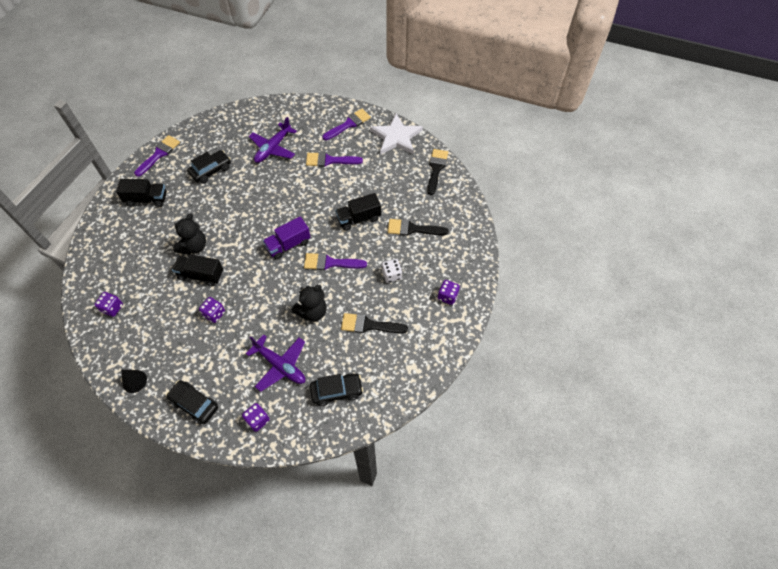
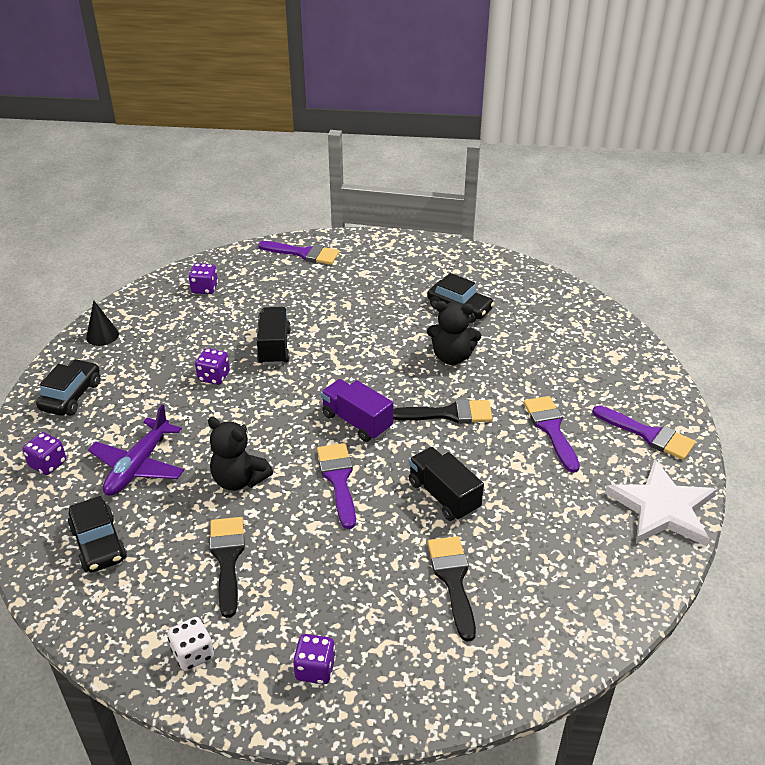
camera: 75 degrees right, 20 degrees down
(147, 199) = (382, 267): black truck -> none
(159, 154) = (463, 256): purple brush -> purple brush (304, 253)
(194, 246) = (320, 328): black teddy bear -> black teddy bear (452, 357)
(273, 148) = (538, 358): purple plane -> none
(391, 275) = (338, 569): white dice -> white dice (193, 654)
(436, 169) = (620, 589): black brush -> black brush (449, 414)

